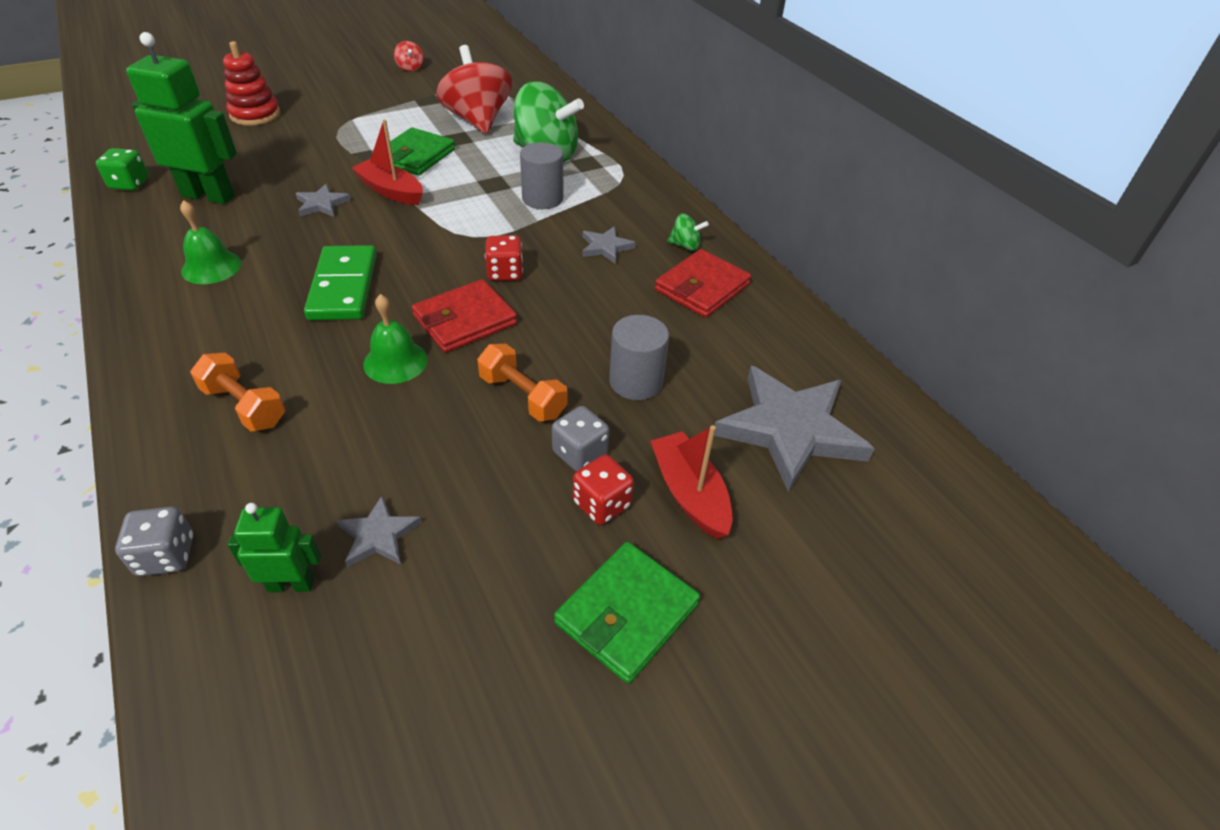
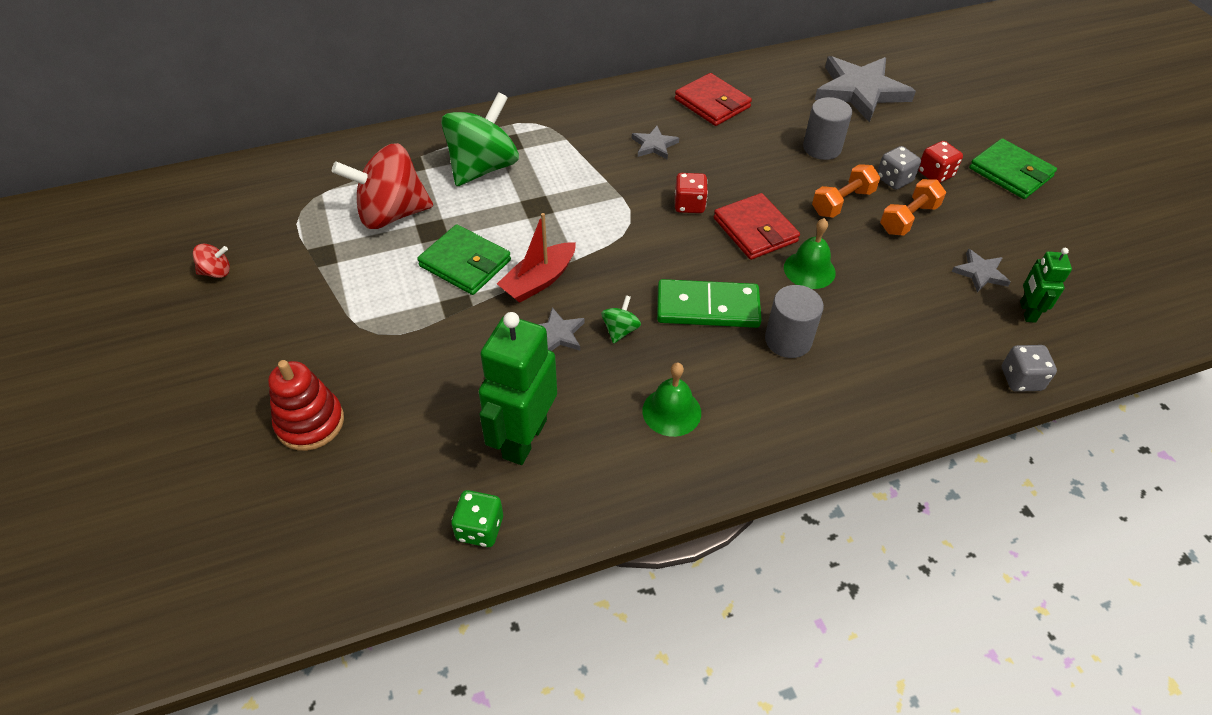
camera: 80 degrees left, 5 degrees up
(244, 406) = (870, 357): orange dumbbell -> orange dumbbell (908, 219)
(542, 199) = (570, 176): grey cylinder -> grey cylinder (788, 340)
(685, 245) = (655, 103): green spinning top -> green spinning top (620, 330)
(689, 493) = (920, 138): red boat -> none

